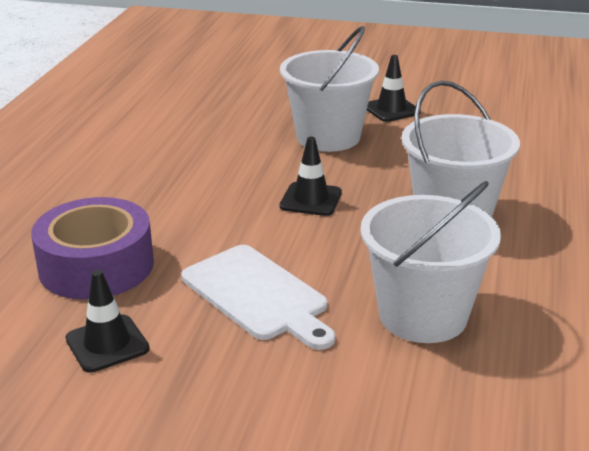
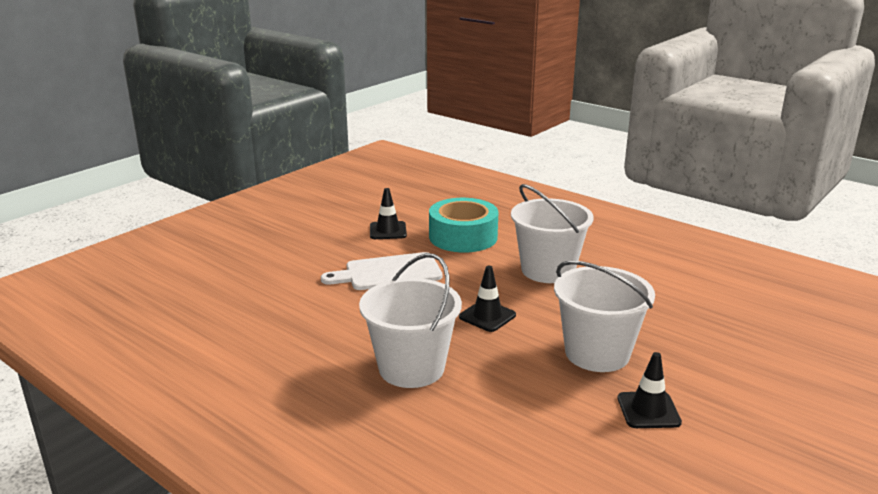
camera: 115 degrees right, 5 degrees down
(96, 266) = (463, 237): purple tape -> turquoise tape
(423, 315) = (313, 315): white bucket -> white bucket (548, 270)

